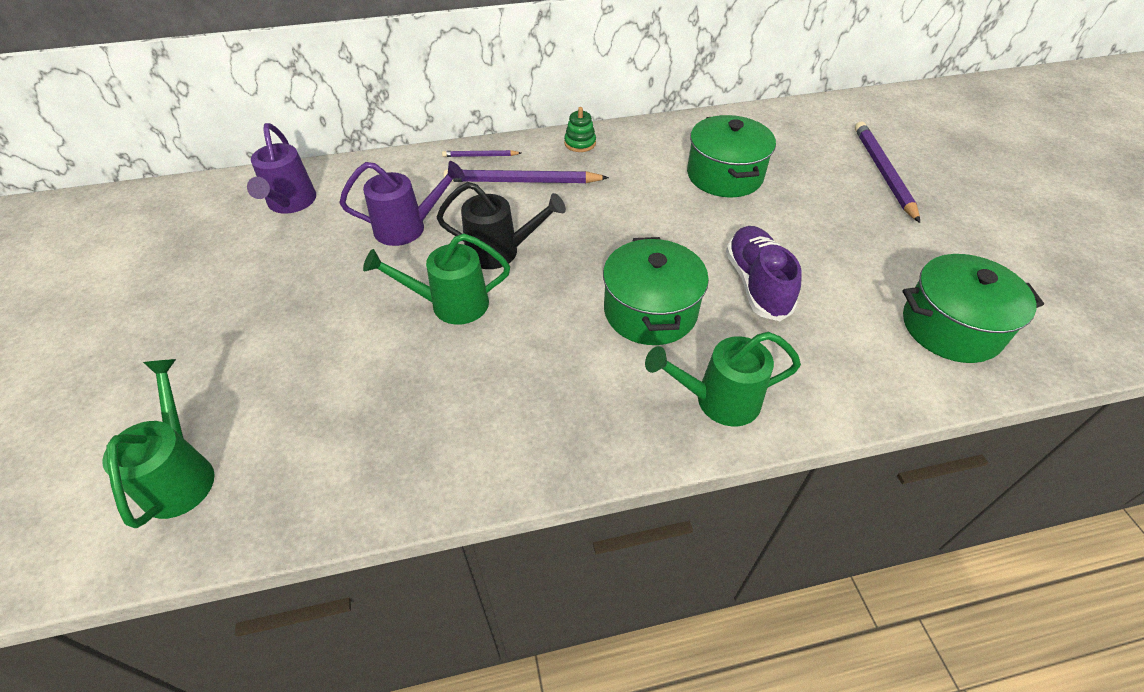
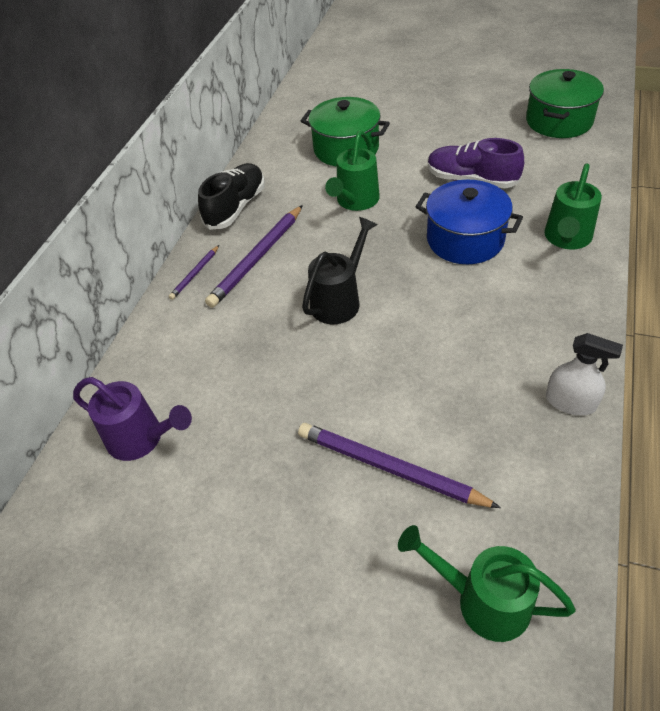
camera: 55 degrees left, 0 degrees up
(408, 228) = (259, 353): purple watering can -> none
(449, 477) = (570, 402): none -> white spray bottle
(450, 304) = (383, 350): green watering can -> green watering can (355, 201)
(580, 143) = (236, 207): green stacking toy -> black shoe
(650, 311) = (465, 239): green pot -> blue pot
(883, 172) = (403, 82): purple pencil -> purple pencil (390, 468)

